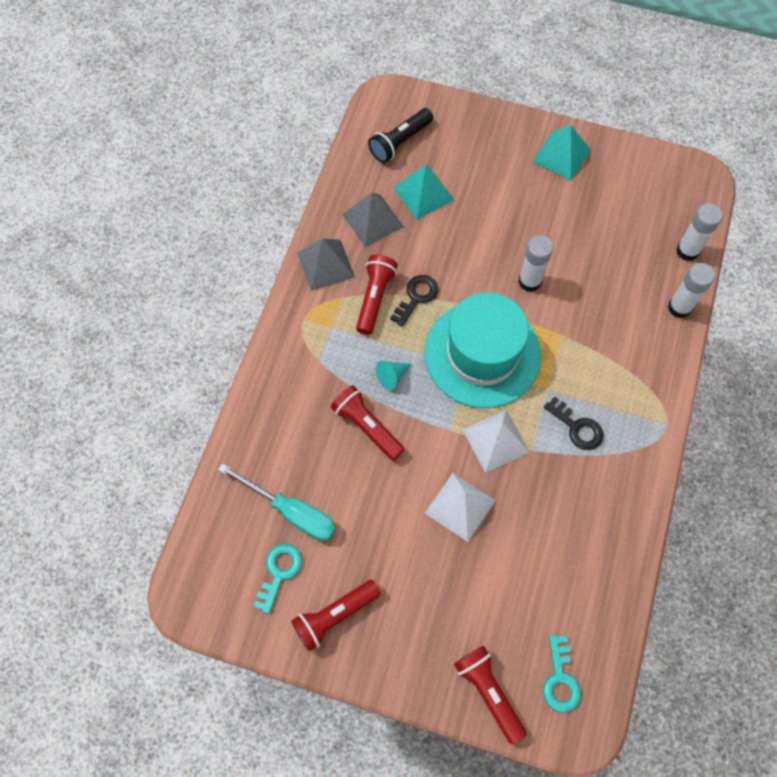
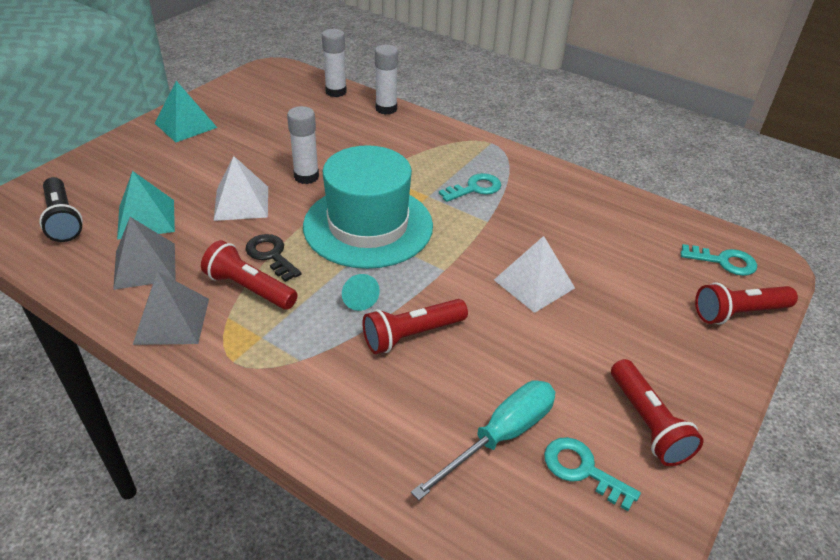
camera: 75 degrees left, 25 degrees down
(495, 440) = (469, 241): white pyramid -> white pyramid (241, 203)
(577, 427) = (475, 188): black key -> turquoise key

